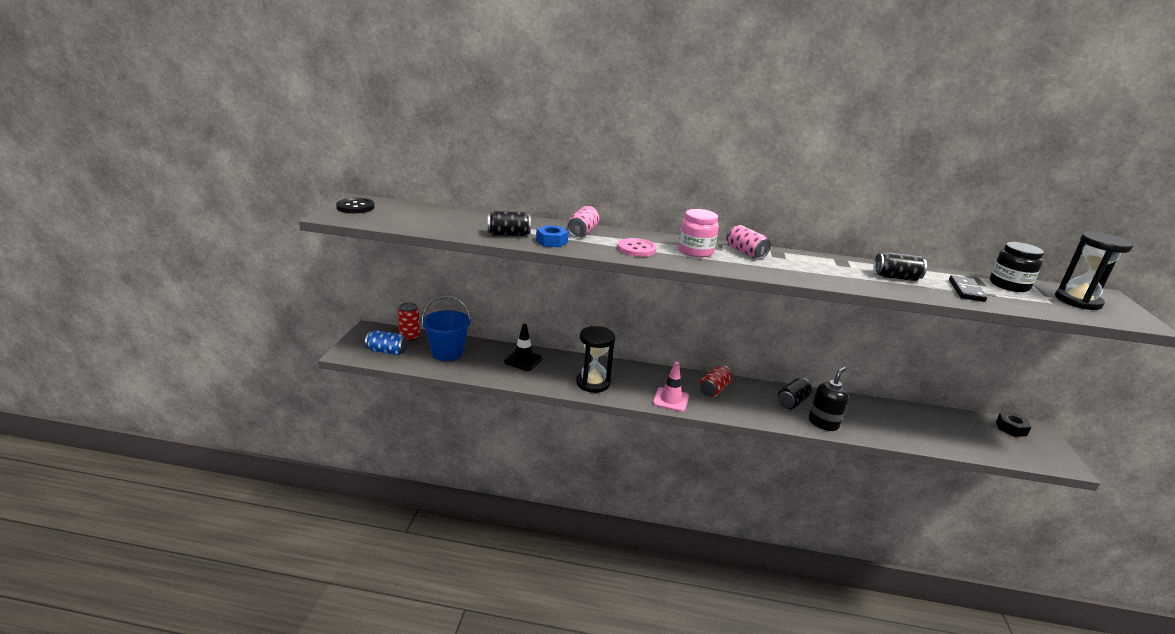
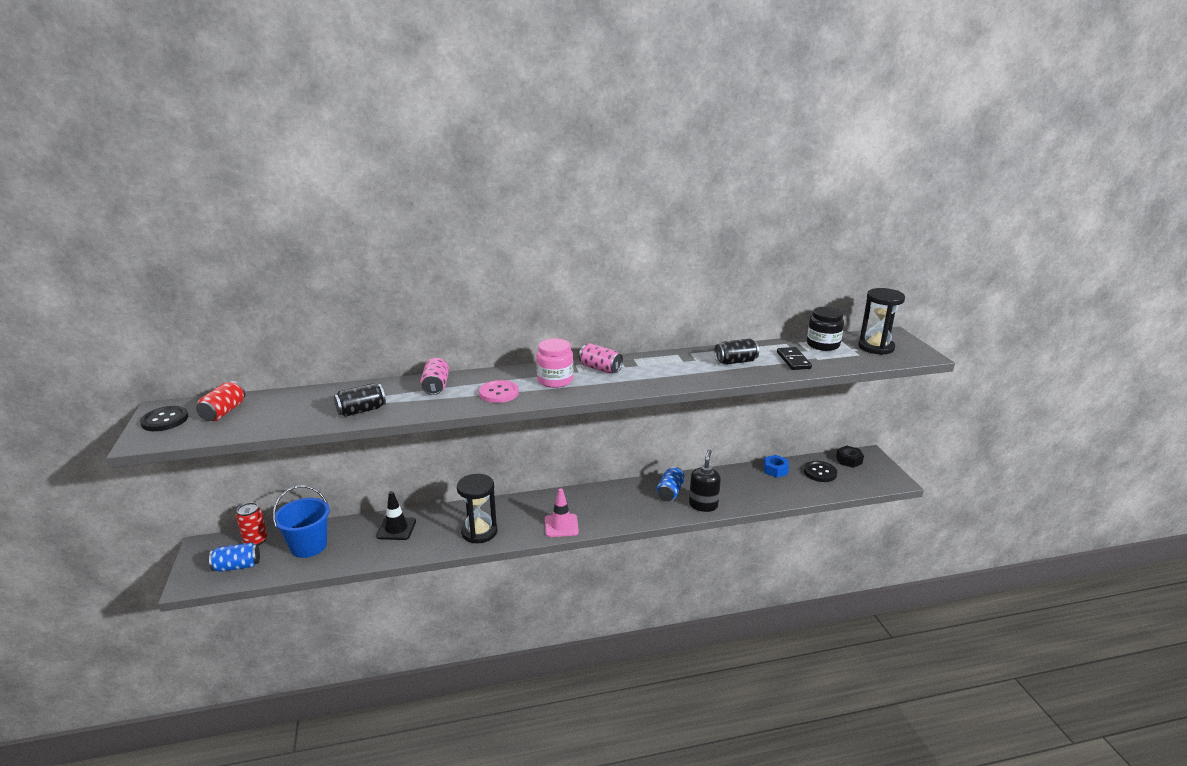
camera: 20 degrees left, 0 degrees up
(551, 241) = (411, 407): blue nut -> blue nut (775, 470)
(714, 389) = (597, 501): red can -> red can (223, 412)
(792, 402) = (670, 492): black can -> blue can
(970, 430) = (820, 472): none -> black button

